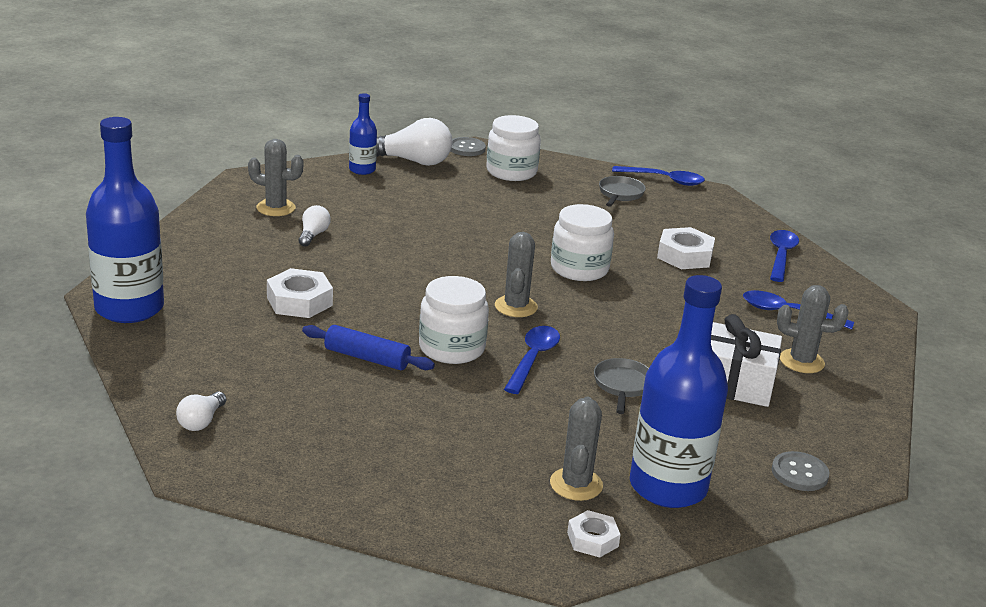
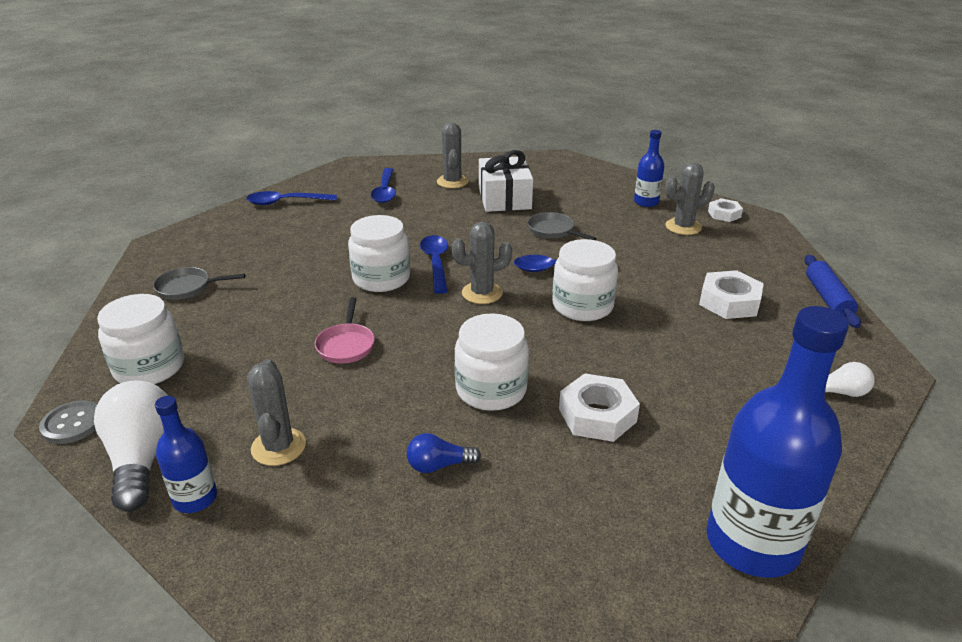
camera: 110 degrees left, 5 degrees up
(276, 208) = (382, 535): grey cactus -> grey cactus (278, 447)
(313, 235) = (439, 465): white light bulb -> blue light bulb
(367, 358) = (646, 341): blue rolling pin -> blue rolling pin (827, 298)
(371, 272) = (491, 390): none -> white jar
(482, 234) = (346, 345): none -> pink pan
(622, 386) = (553, 231): grey pan -> grey pan turned 60 degrees clockwise
(664, 180) = (135, 271): blue spoon -> blue spoon (436, 263)
(668, 487) = (646, 202): blue bottle -> blue bottle, size x0.50
(684, 256) = (315, 238): white nut -> white nut (729, 302)
(799, 473) = (583, 172): grey button -> none

